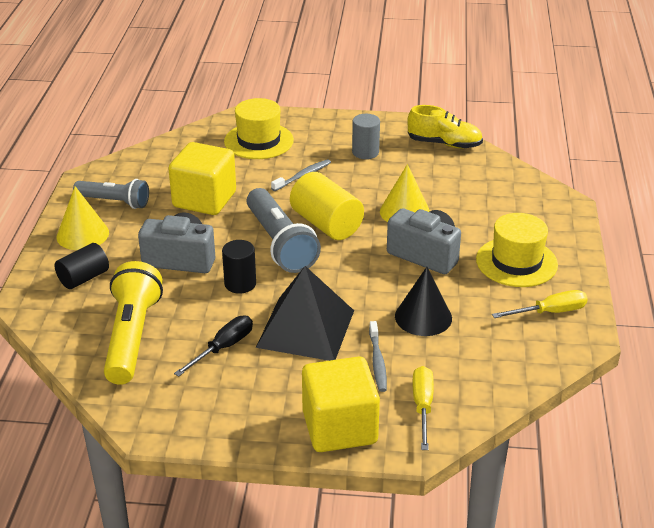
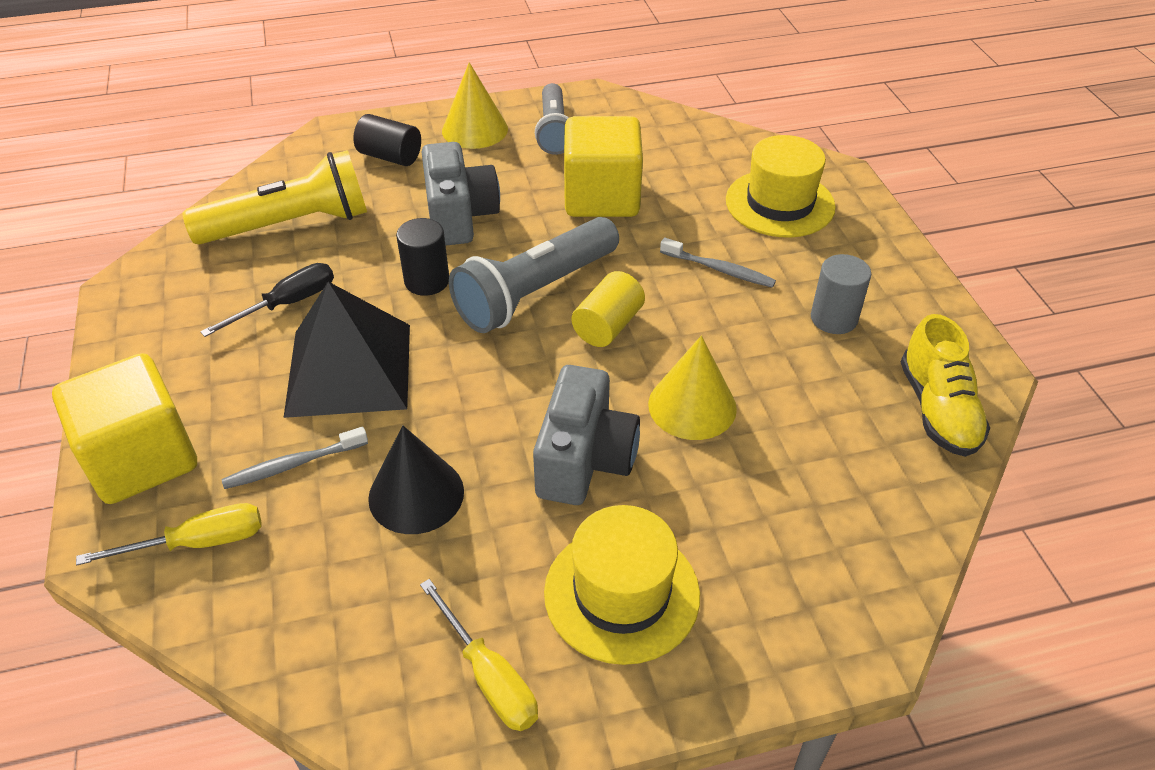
camera: 70 degrees right, 10 degrees up
(223, 348) = (287, 304): black screwdriver -> black screwdriver turned 60 degrees counterclockwise
(326, 224) = (608, 326): yellow cylinder -> yellow cylinder, size x0.65

